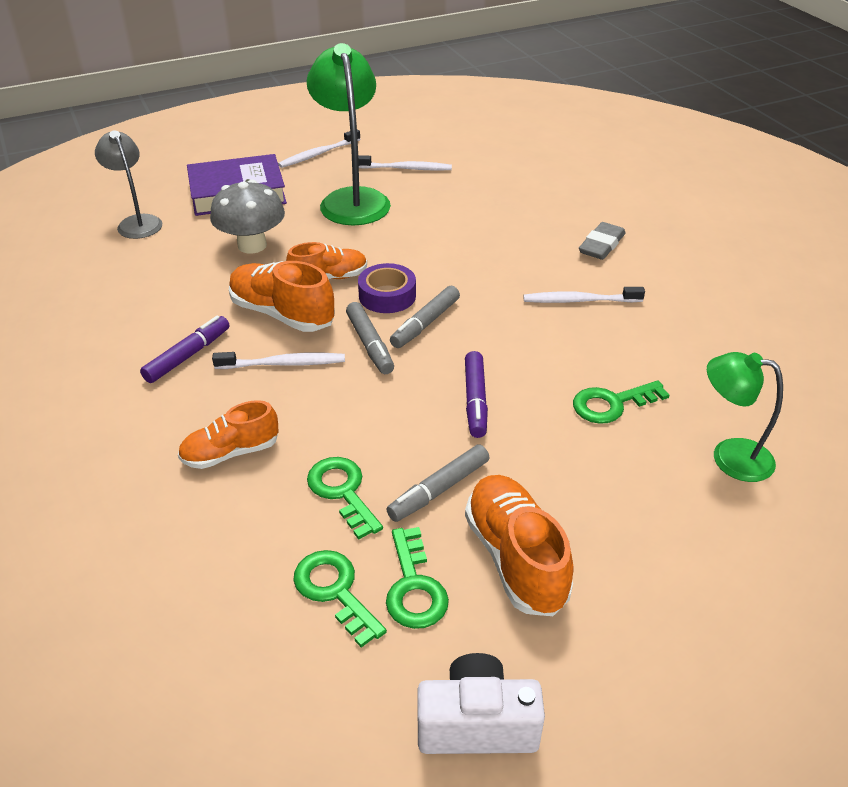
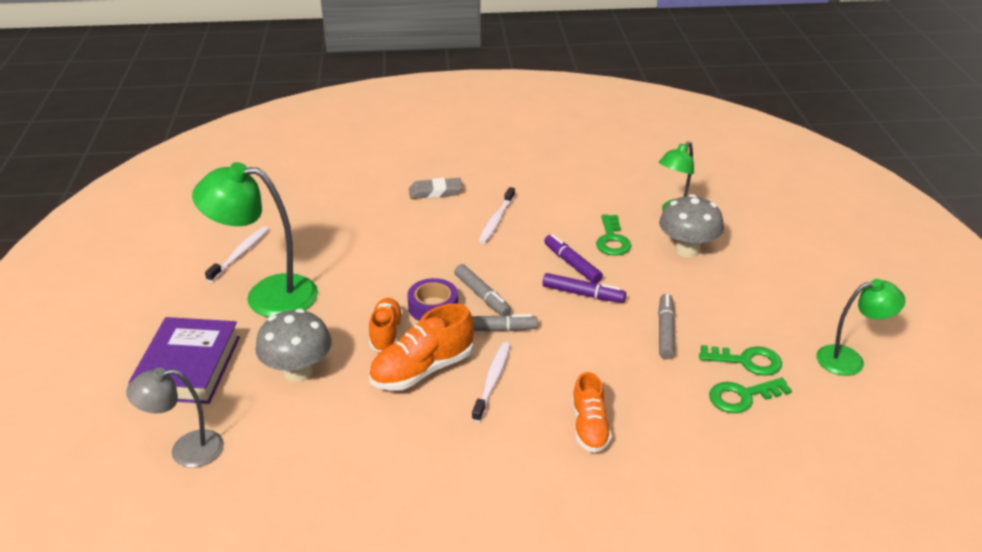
camera: 70 degrees left, 5 degrees down
(188, 356) = (450, 437): purple marker -> purple marker (572, 264)
(318, 154) = (161, 299): white toothbrush -> none
(342, 492) = (652, 376): green key -> none
(439, 490) = (665, 331): grey marker -> grey marker turned 150 degrees counterclockwise
(477, 724) = (849, 359): white camera -> green lamp
(515, 558) = (733, 314): orange shoe -> none
(601, 245) = (435, 192): grey eraser -> grey eraser turned 60 degrees counterclockwise
(644, 483) = (687, 250): none -> grey mushroom

